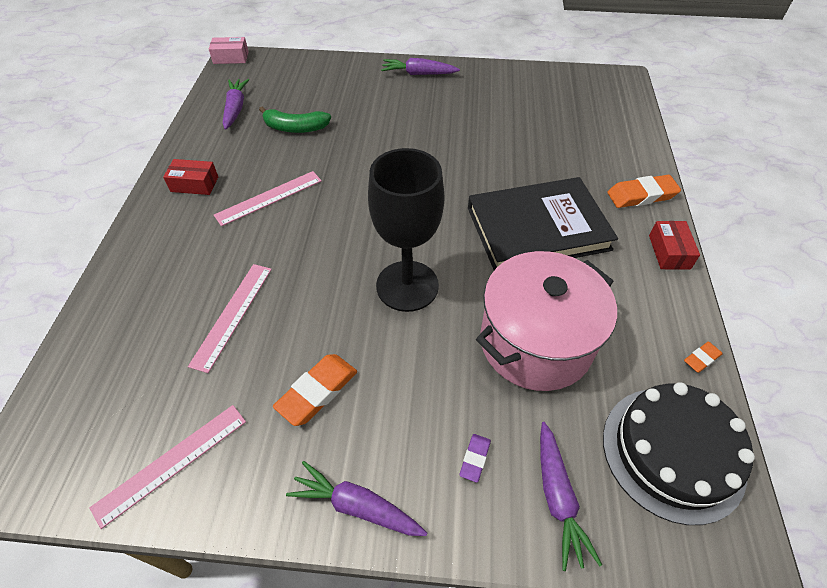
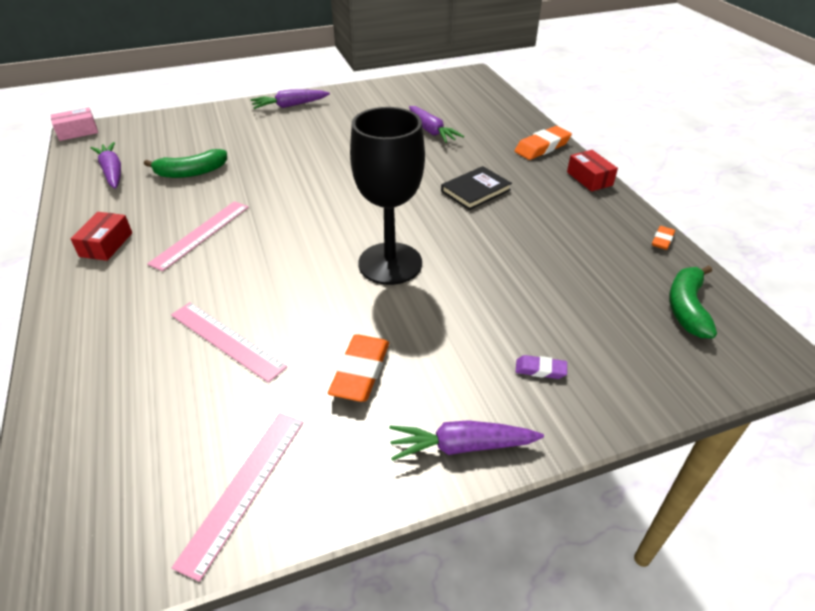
camera: 25 degrees left, 10 degrees down
(194, 184) = (106, 244): red box -> red box turned 60 degrees counterclockwise
(232, 315) = (226, 340): pink ruler -> pink ruler turned 45 degrees counterclockwise
(475, 459) = (540, 369): purple eraser -> purple eraser turned 75 degrees counterclockwise
(535, 342) = (530, 270): pink pot -> none
(537, 228) = (475, 190): black book -> black book, size x0.49
(557, 497) = (625, 371): purple carrot -> purple carrot (431, 131)
(673, 452) = (686, 308): black cake -> green banana

